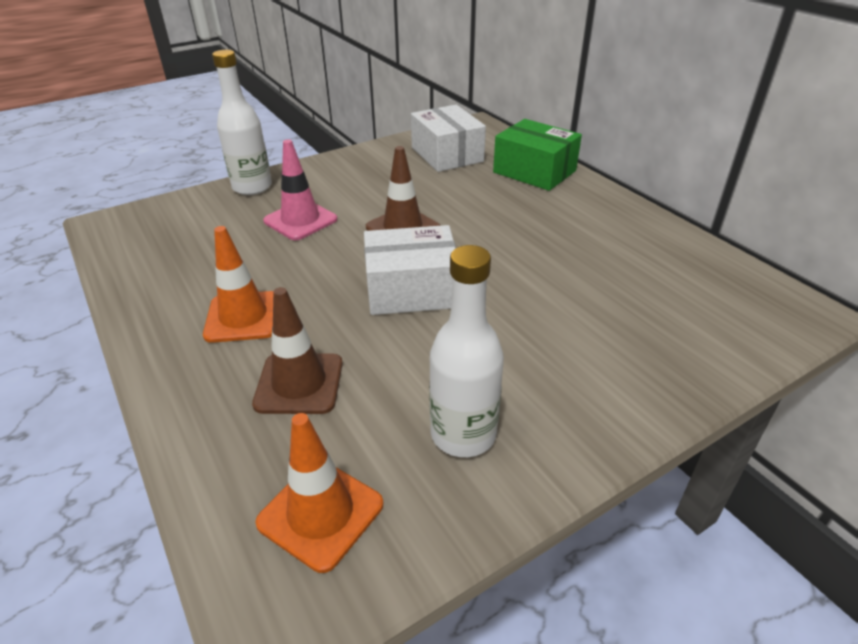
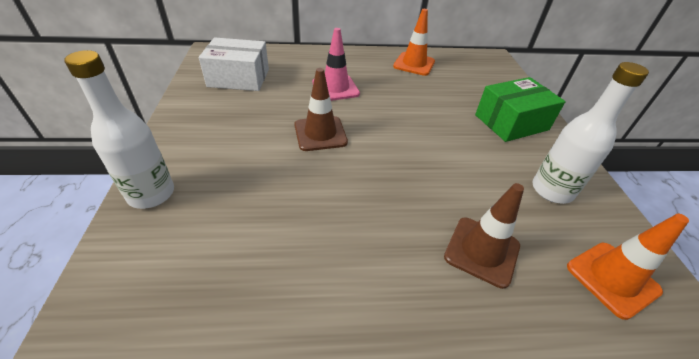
camera: 65 degrees left, 5 degrees up
(243, 317) = (378, 262): orange traffic cone -> orange traffic cone (414, 64)
(300, 220) = (253, 181): pink traffic cone -> pink traffic cone (335, 88)
(411, 290) = (401, 158): white box -> none
(534, 171) = (304, 60): green box -> green box (511, 122)

